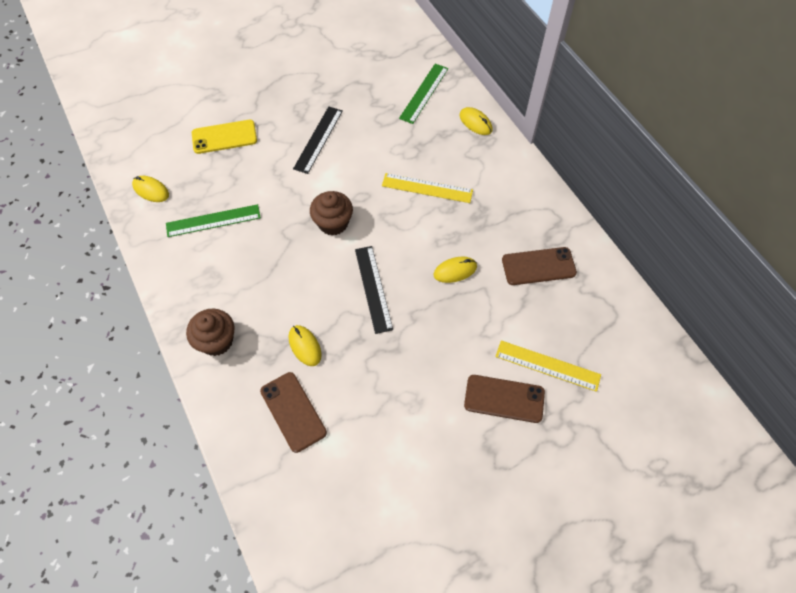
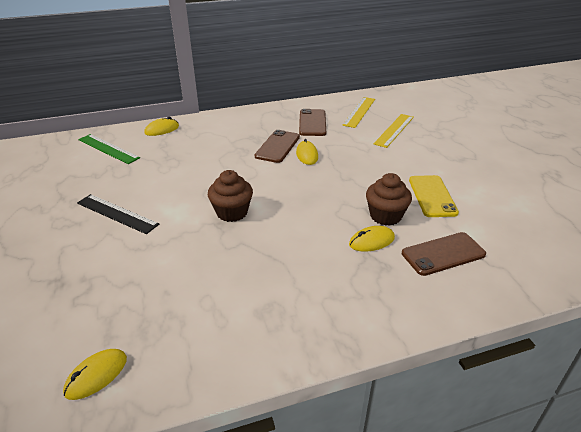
camera: 80 degrees left, 25 degrees down
(213, 221) = (186, 305): green ruler -> none
(216, 341) = (360, 308): brown cupcake -> brown cupcake (385, 216)
(224, 137) = (55, 289): yellow phone -> yellow phone (432, 196)
(373, 288) = (314, 195): black ruler -> none
(427, 188) = (217, 158): yellow ruler -> yellow ruler (359, 112)
(504, 399) = (421, 148): brown phone -> brown phone (277, 146)

